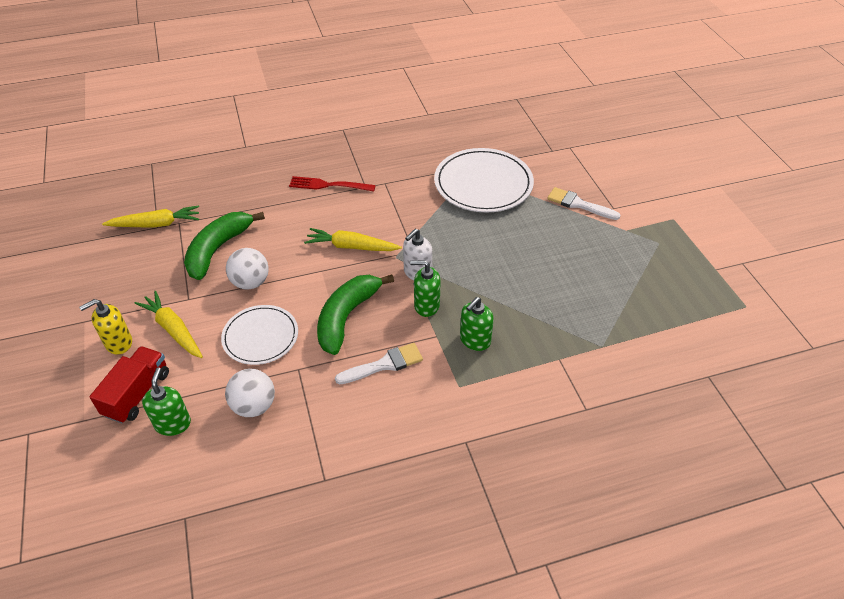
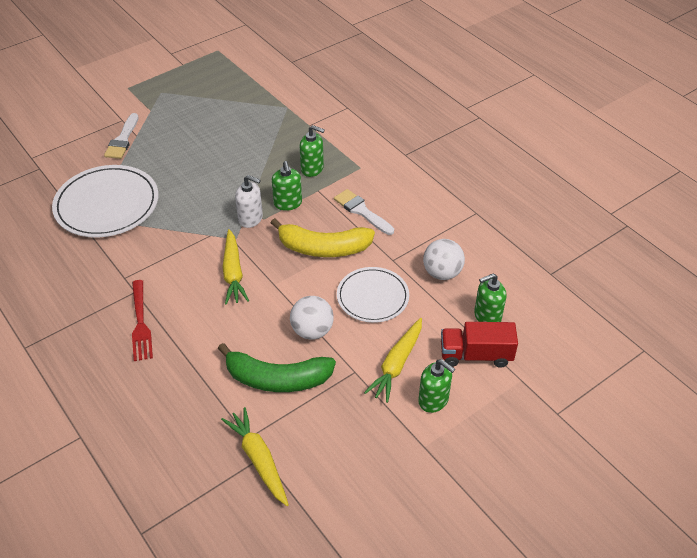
camera: 110 degrees left, 0 degrees up
(118, 343) = (433, 400): yellow soap dispenser -> green soap dispenser
(346, 317) = (323, 248): green banana -> yellow banana

